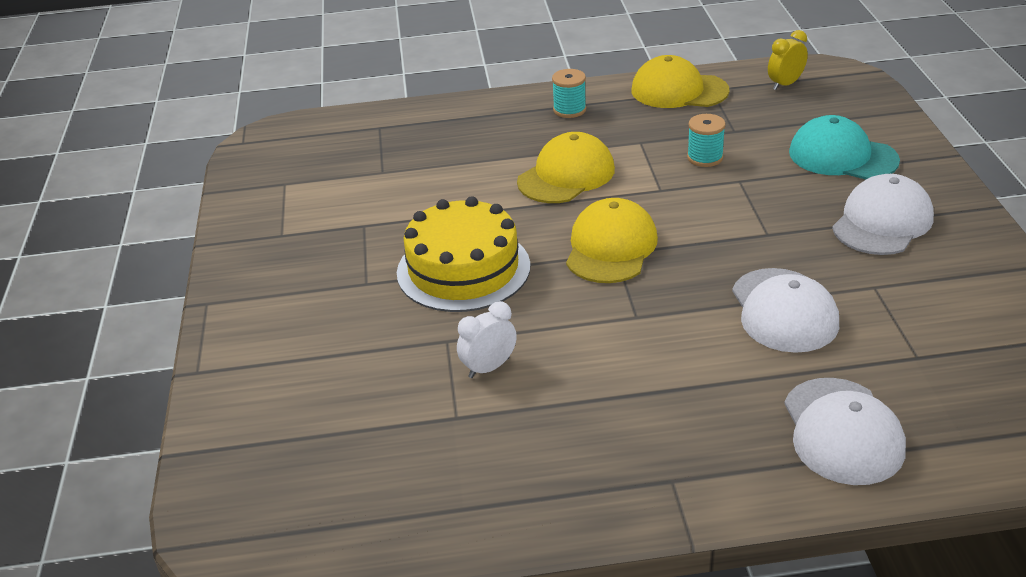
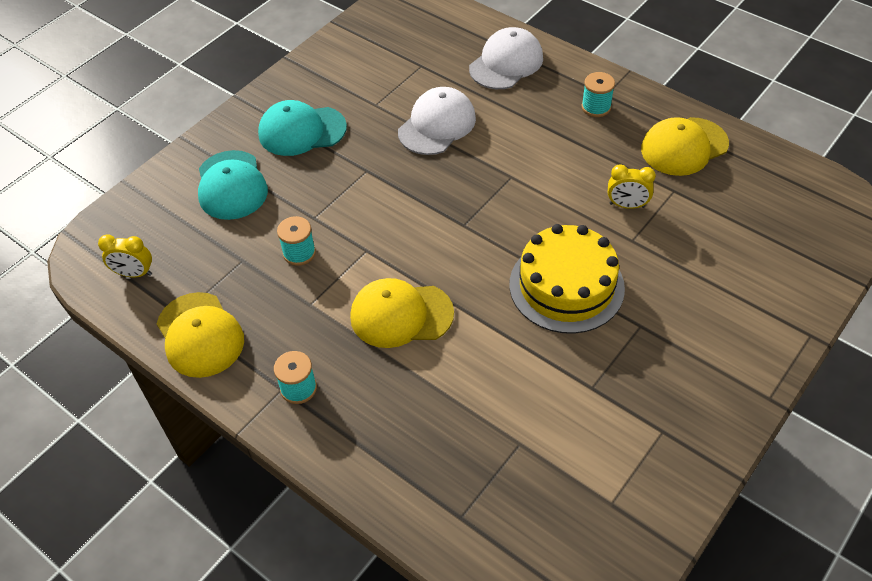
camera: 135 degrees left, 15 degrees up
(489, 368) = (627, 205): white clock -> yellow clock
(611, 247) = (460, 230): yellow cap -> yellow cap (684, 147)
(660, 453) = (596, 107): none -> turquoise spool
(882, 222) = (302, 131): white cap -> turquoise cap

